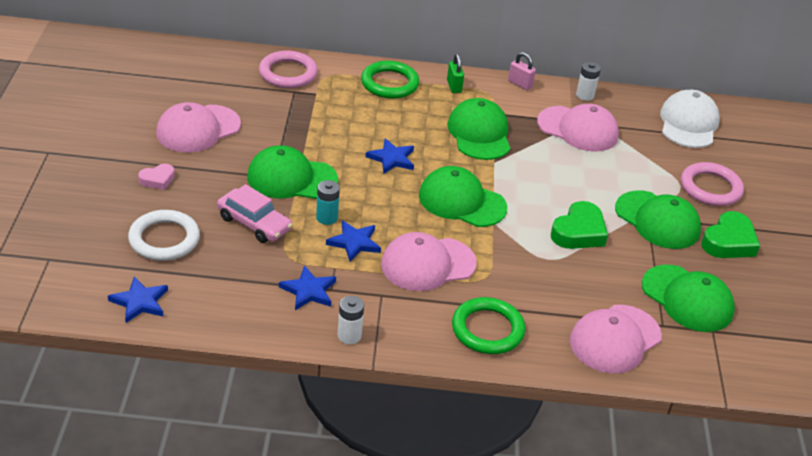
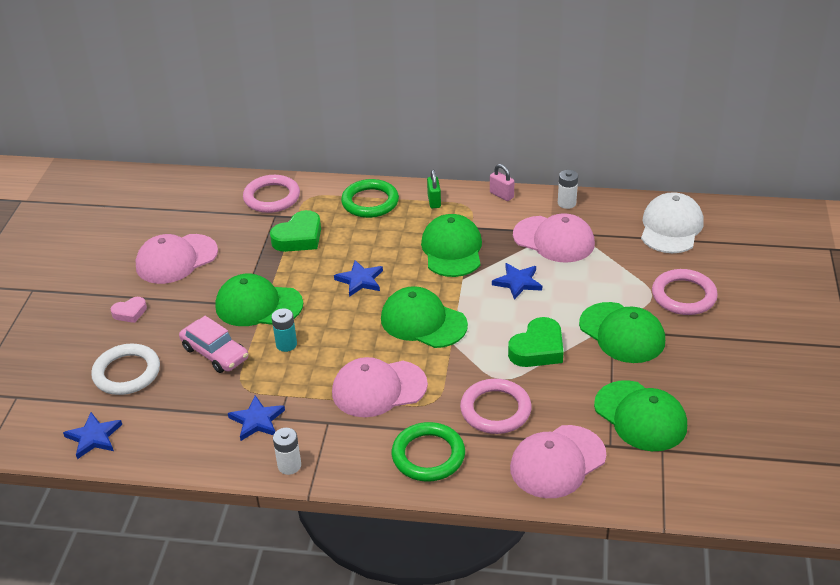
camera: 10 degrees right, 0 degrees up
(354, 242) = (309, 369): blue star -> blue star (517, 282)
(547, 288) = (495, 410): none -> pink ring
(729, 242) = (694, 353): green heart -> green heart (299, 237)

